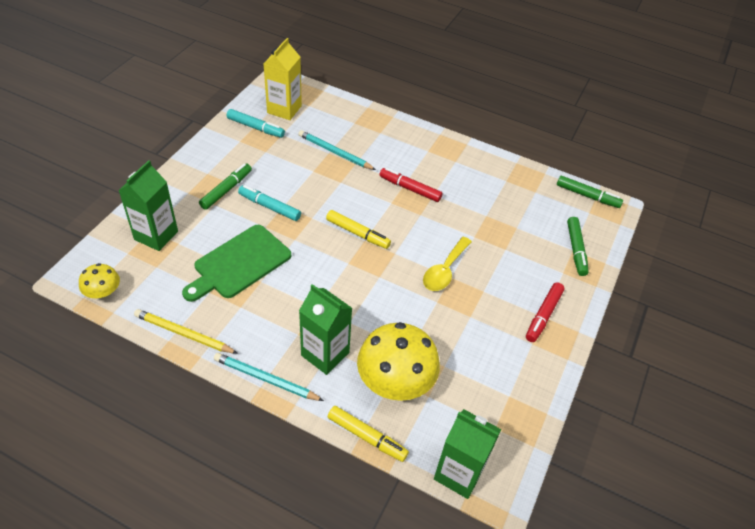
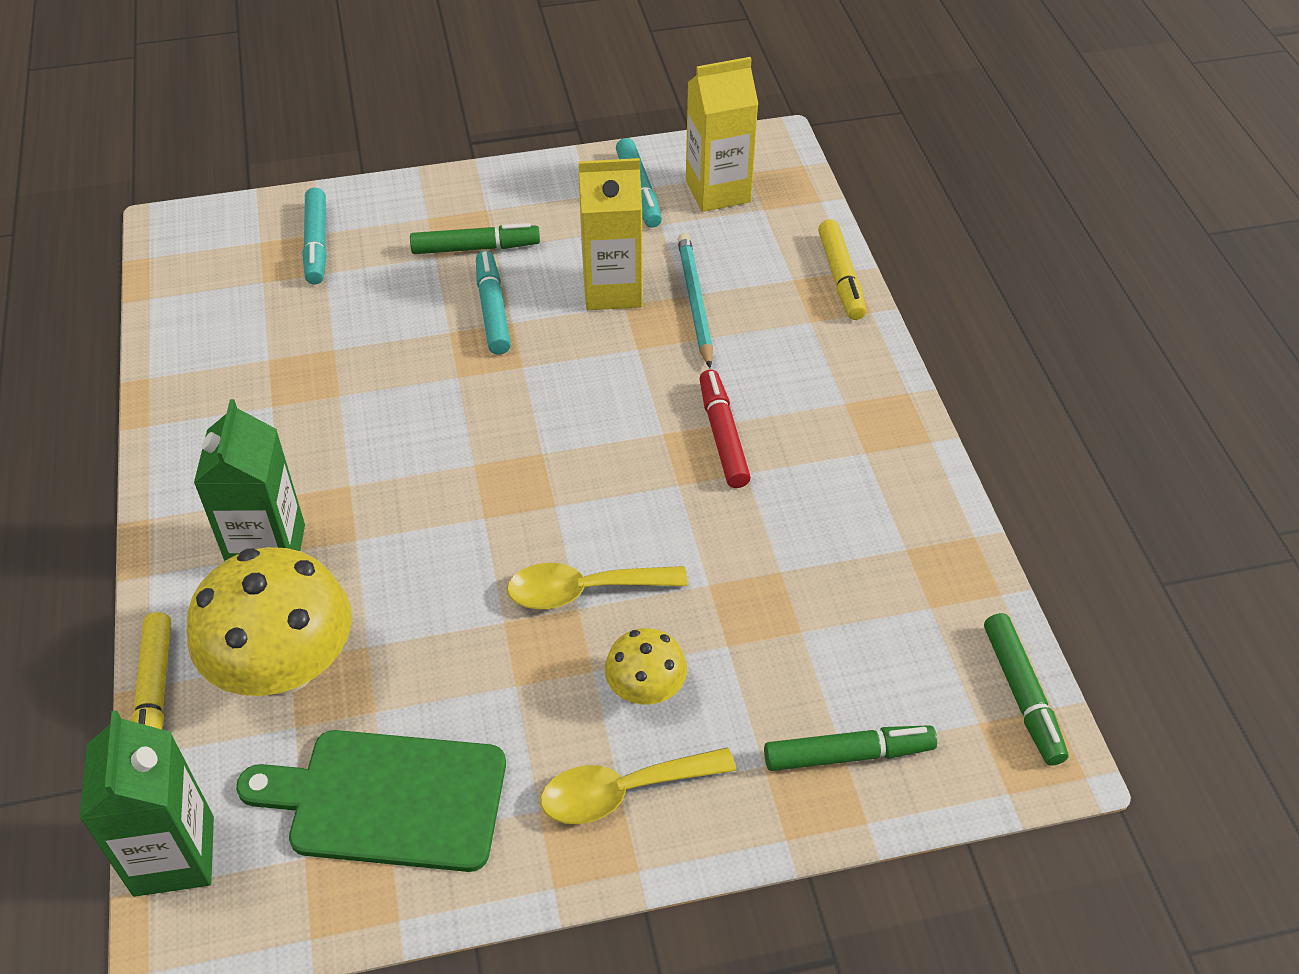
camera: 55 degrees right, 0 degrees up
(103, 293) = (171, 269): yellow mushroom -> yellow mushroom (646, 689)
(156, 235) = (317, 244): green carton -> turquoise marker
(184, 334) = (173, 384): yellow pencil -> none
(239, 263) = (349, 352): green cutting board -> green cutting board (388, 799)
(266, 379) = (167, 515): turquoise pencil -> none
(301, 168) = (612, 290): none -> yellow carton
(358, 233) = (548, 436): yellow marker -> yellow marker (841, 277)
(543, 315) = (622, 792): red marker -> yellow spoon
(576, 249) = (848, 754): green marker -> green marker turned 150 degrees counterclockwise

